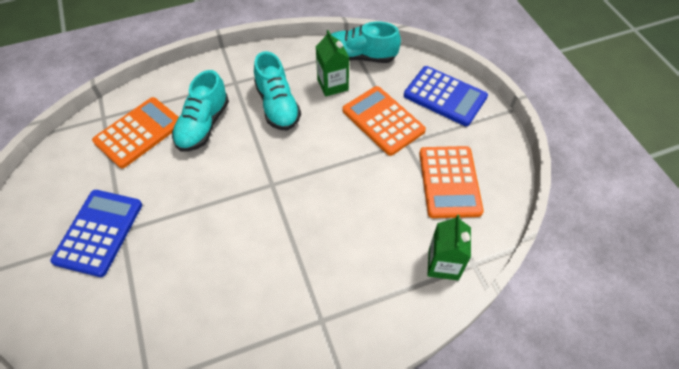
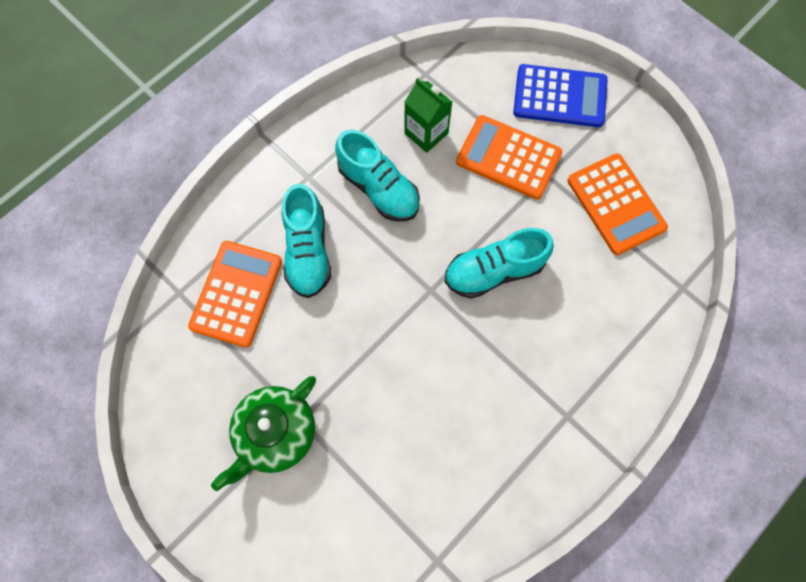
camera: 25 degrees left, 15 degrees up
(99, 232) = (276, 433): blue calculator -> green teapot
(359, 57) = (436, 81): turquoise shoe -> turquoise shoe (494, 271)
(443, 264) = (654, 301): green carton -> none

